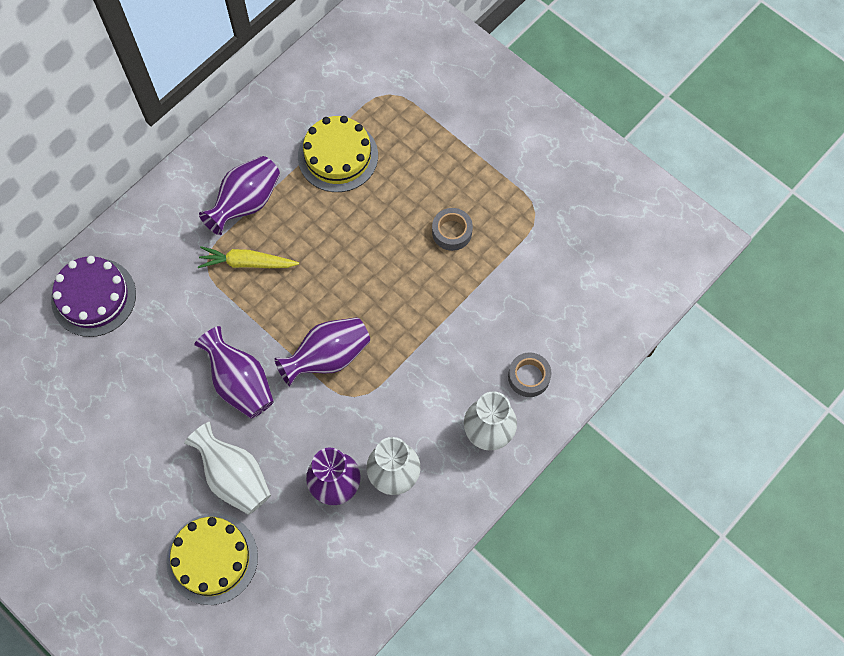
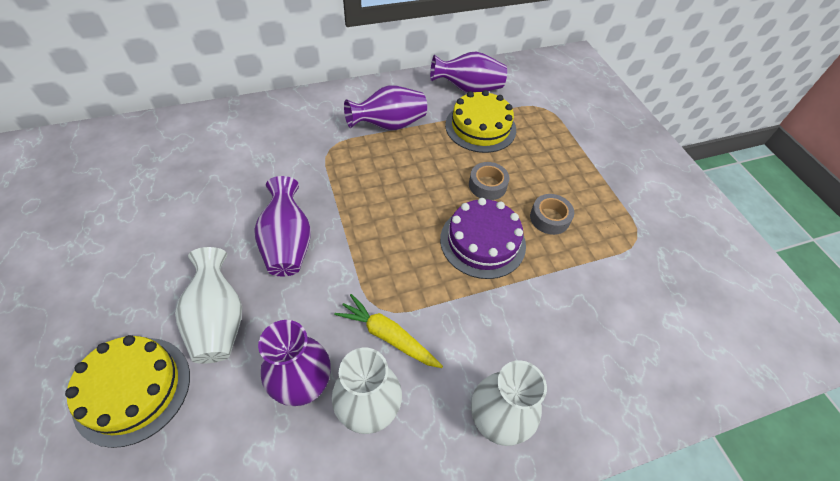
camera: 25 degrees right, 15 degrees down
(93, 297) = (230, 131): purple cake -> purple cake (482, 241)
(247, 263) = (360, 162): yellow carrot -> yellow carrot (388, 336)
(327, 357) = (378, 262): purple vase -> purple vase (468, 89)
(528, 377) = (570, 384): grey tape -> grey tape (487, 185)

